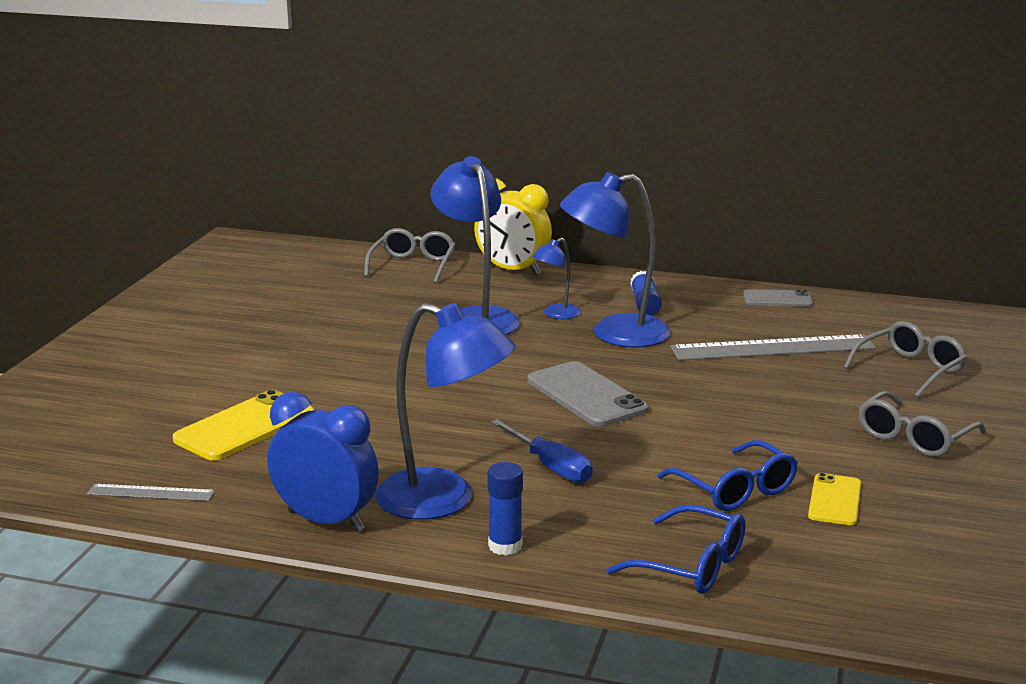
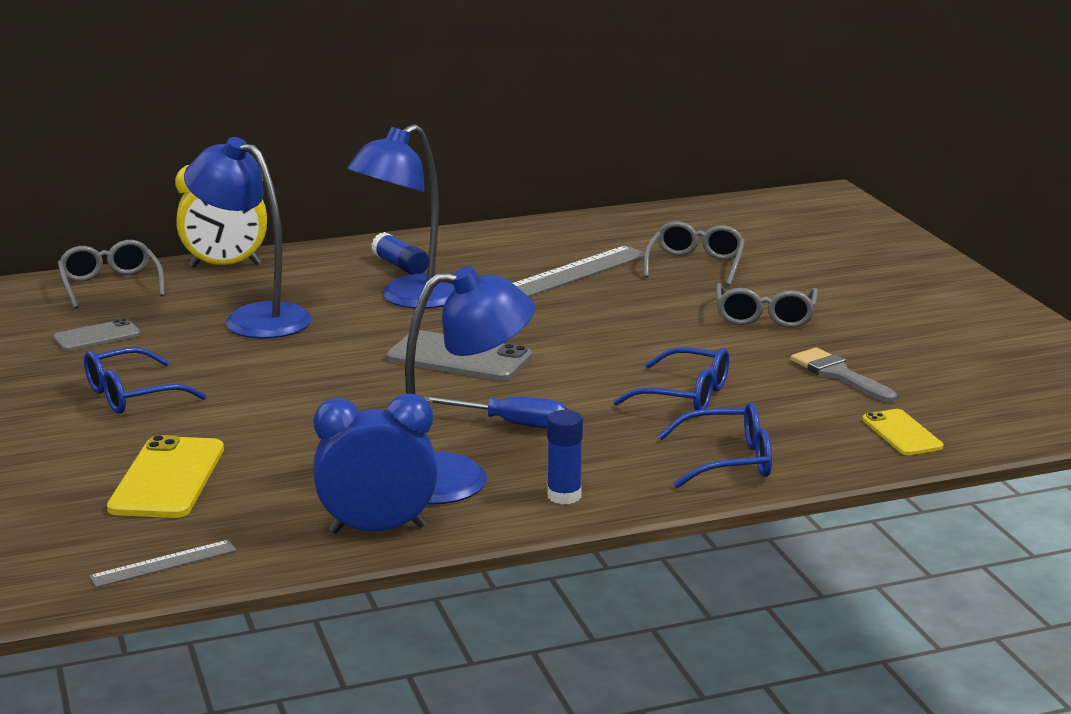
camera: 35 degrees left, 0 degrees up
(312, 354) = (132, 395): none -> blue glasses
(556, 314) = (329, 296): blue lamp -> none
(777, 299) = (512, 233): grey phone -> grey phone (97, 336)
(834, 500) = (768, 380): yellow phone -> yellow phone (902, 433)
(915, 517) = (839, 374): none -> grey brush

